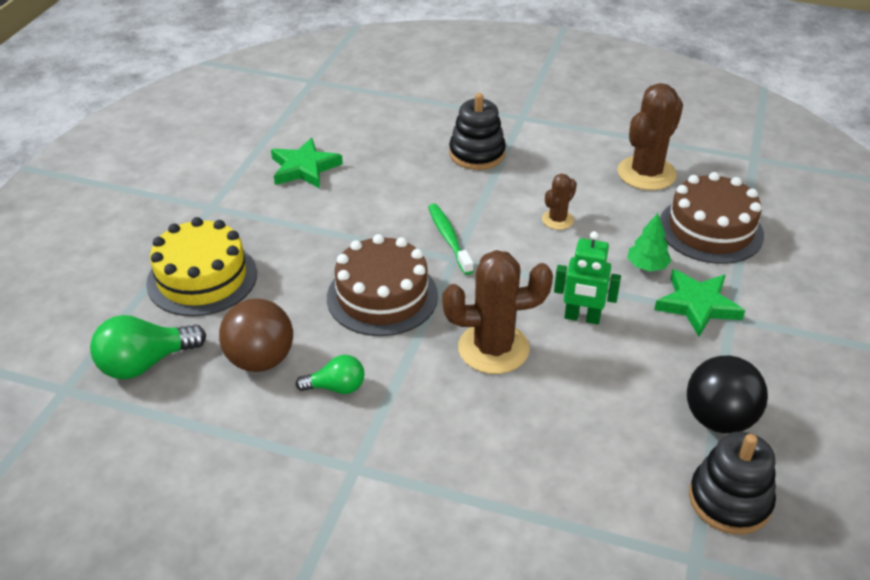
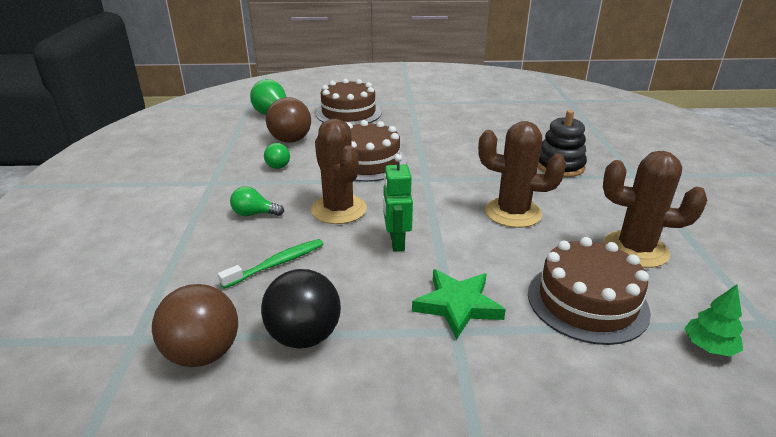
camera: 70 degrees right, 10 degrees down
(202, 278) = (348, 113): yellow cake -> brown cake
(304, 168) = (473, 116): green star -> none
(449, 238) = (446, 173): green toothbrush -> green toothbrush (277, 264)
(470, 429) = (254, 214): none -> green light bulb
(557, 220) = (512, 213): brown cactus -> brown cactus, size x1.94
(647, 266) = (491, 267): green tree -> green tree (708, 347)
(729, 500) = (203, 353): black stacking toy -> brown ball

